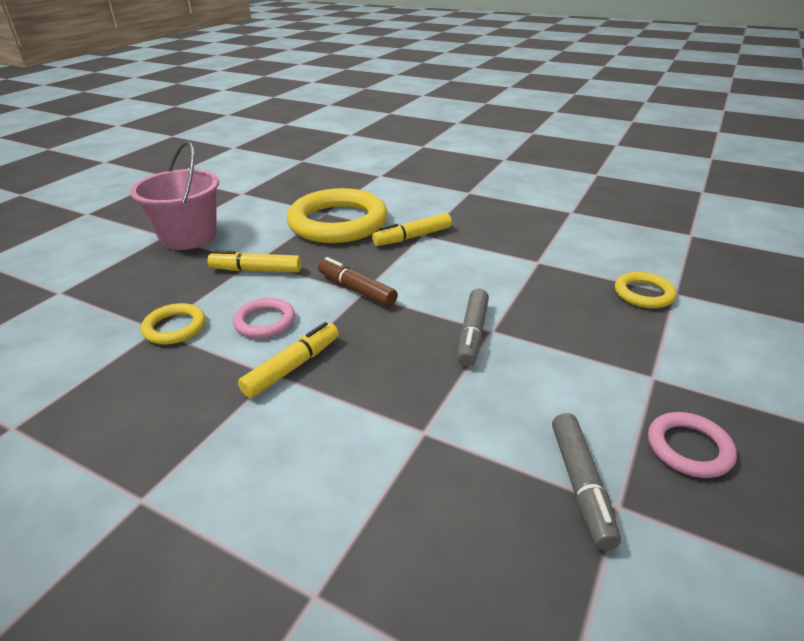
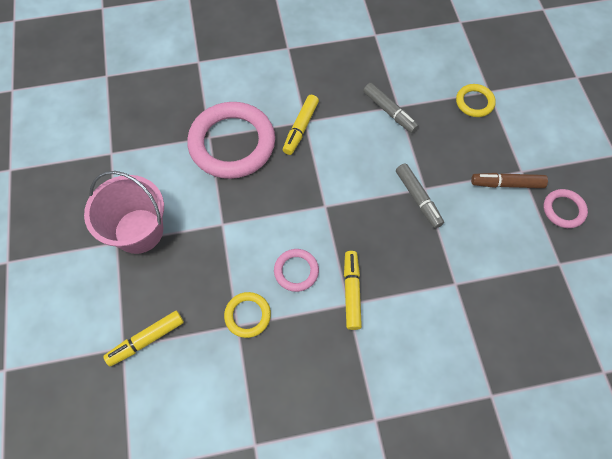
camera: 40 degrees left, 30 degrees up
(256, 270) = (235, 231): yellow marker -> yellow marker (146, 340)
(338, 222) = (232, 143): yellow ring -> pink ring
(356, 290) = (319, 205): brown marker -> brown marker (507, 184)
(581, 485) = (539, 263): grey marker -> grey marker (389, 111)

